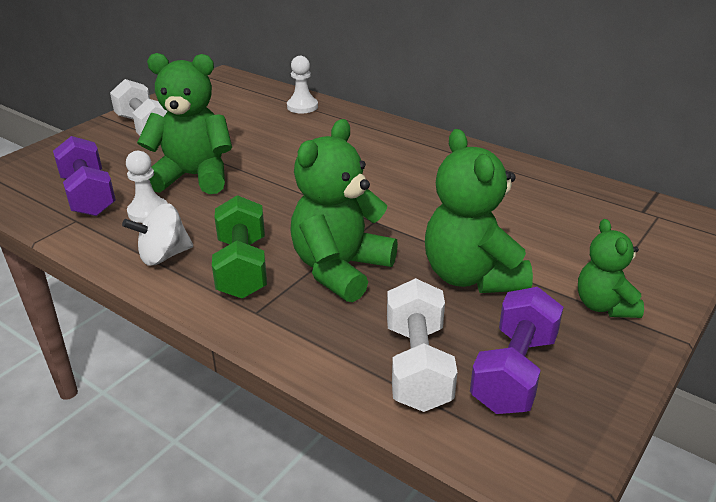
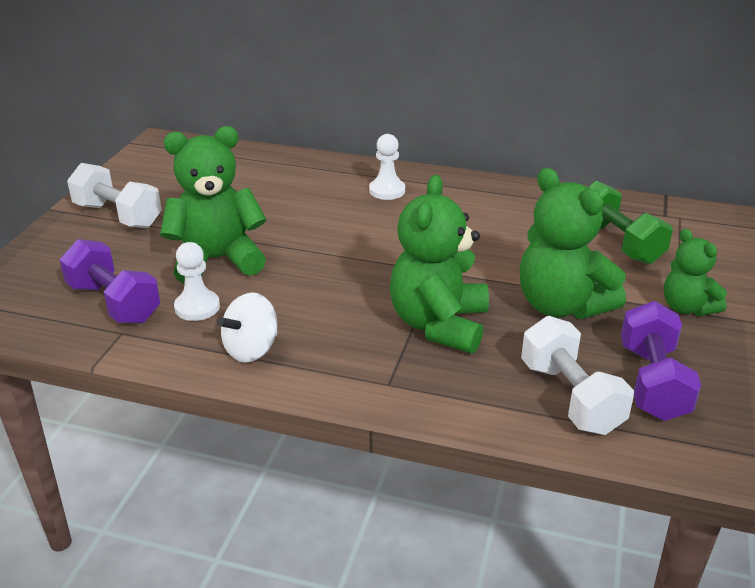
camera: 20 degrees left, 0 degrees up
(242, 267) = (342, 344): green dumbbell -> green dumbbell (617, 242)
(302, 106) = (276, 163): white pawn -> white pawn (387, 191)

